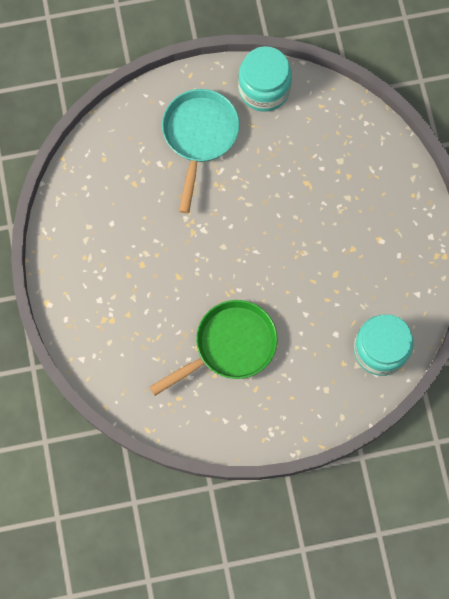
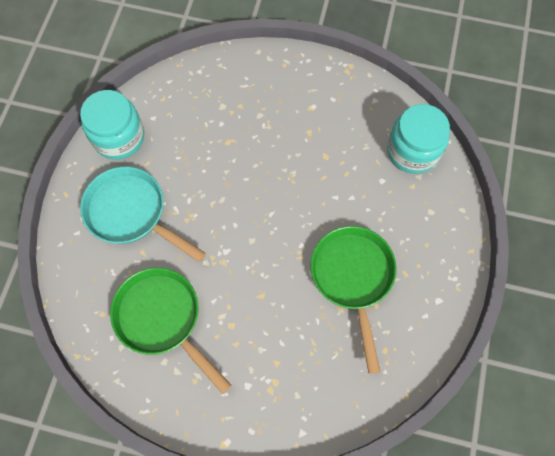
camera: 65 degrees left, 5 degrees down
(122, 208) = (162, 319): none -> green pan

